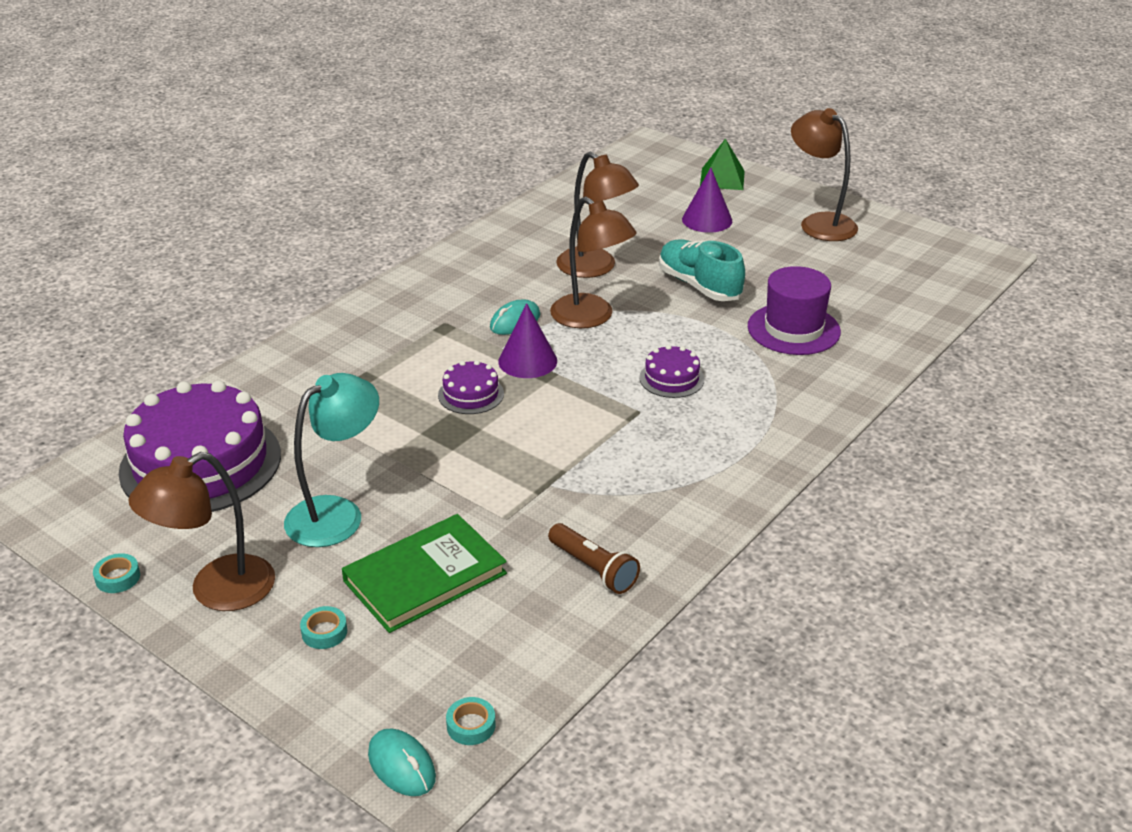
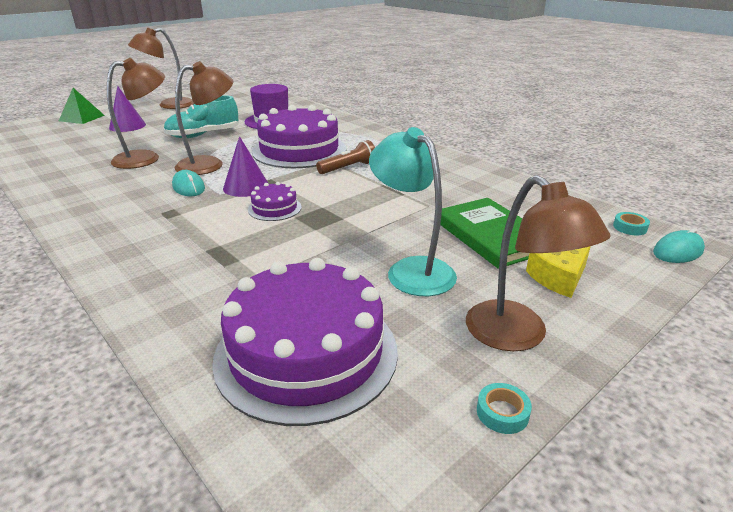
camera: 80 degrees left, 5 degrees down
(324, 632) = (558, 278): turquoise tape -> yellow cheese
(593, 569) = (480, 184): brown flashlight -> brown flashlight (348, 168)
(671, 378) = (299, 150): purple cake -> purple cake, size x2.24

